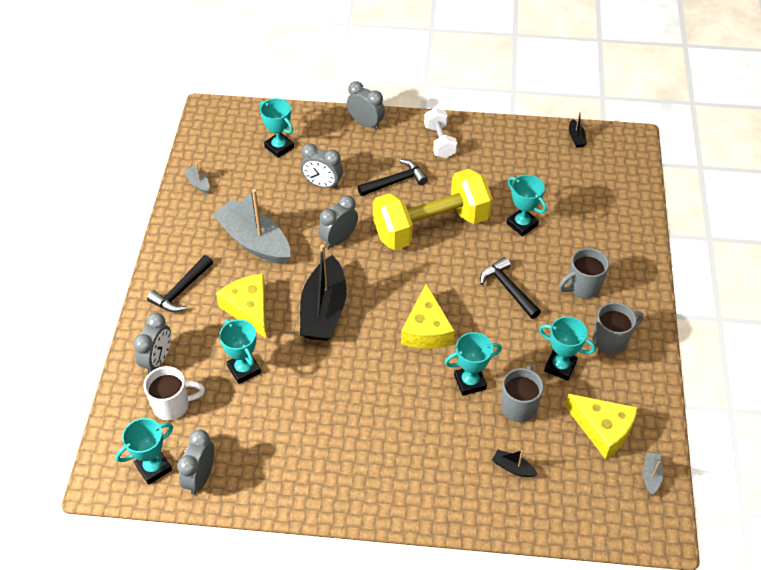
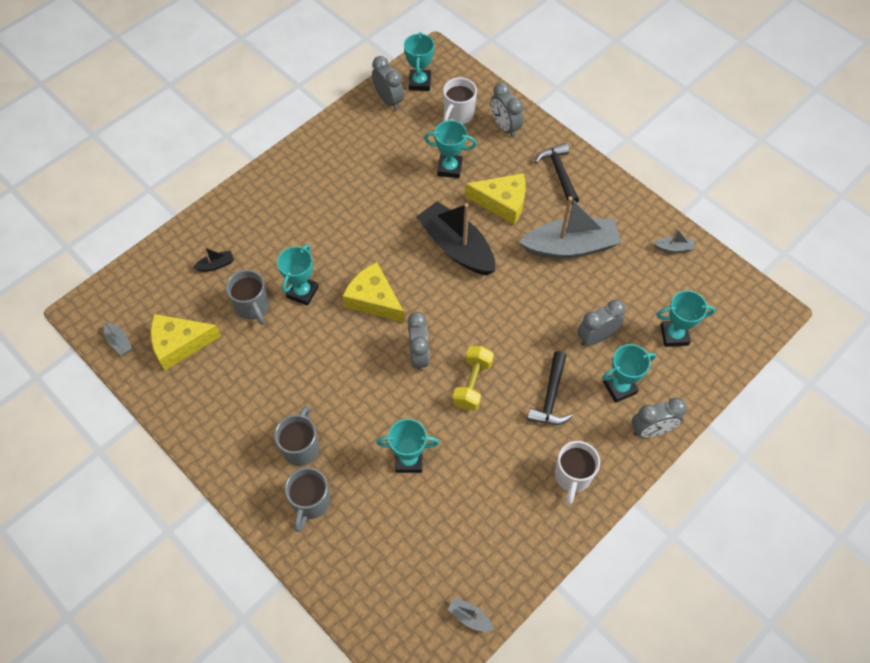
camera: 130 degrees right, 10 degrees up
(339, 239) = (520, 305): grey clock -> grey clock (419, 355)
(431, 227) = (472, 384): yellow dumbbell -> yellow dumbbell, size x0.49
(439, 142) = (572, 477): white dumbbell -> white mug
(508, 289) = (354, 388): black hammer -> none
(560, 366) = (253, 362): turquoise trophy -> turquoise trophy (620, 387)
(576, 138) = (470, 617): black boat -> grey boat
(611, 340) = (235, 420): grey mug -> grey mug (310, 503)

